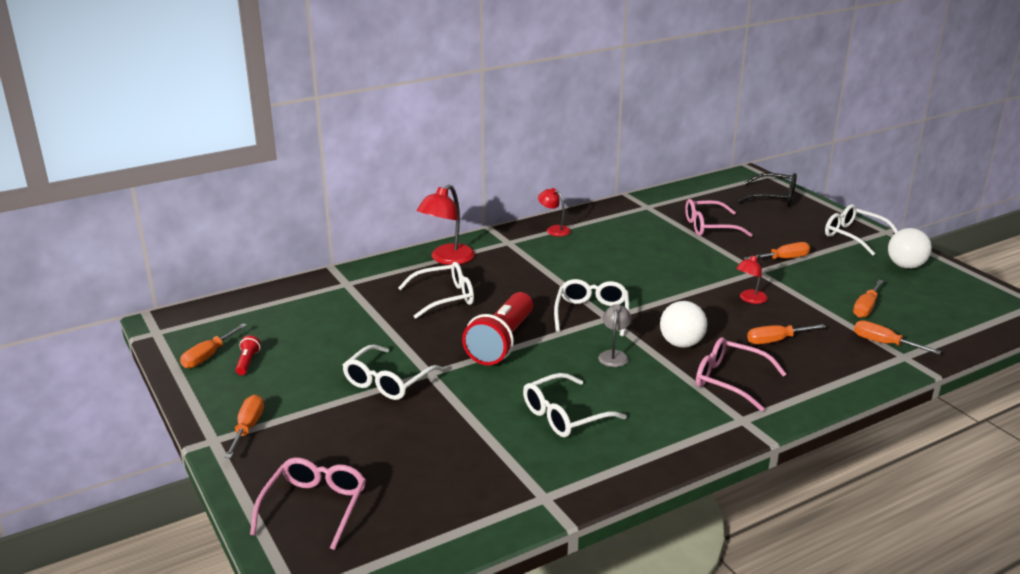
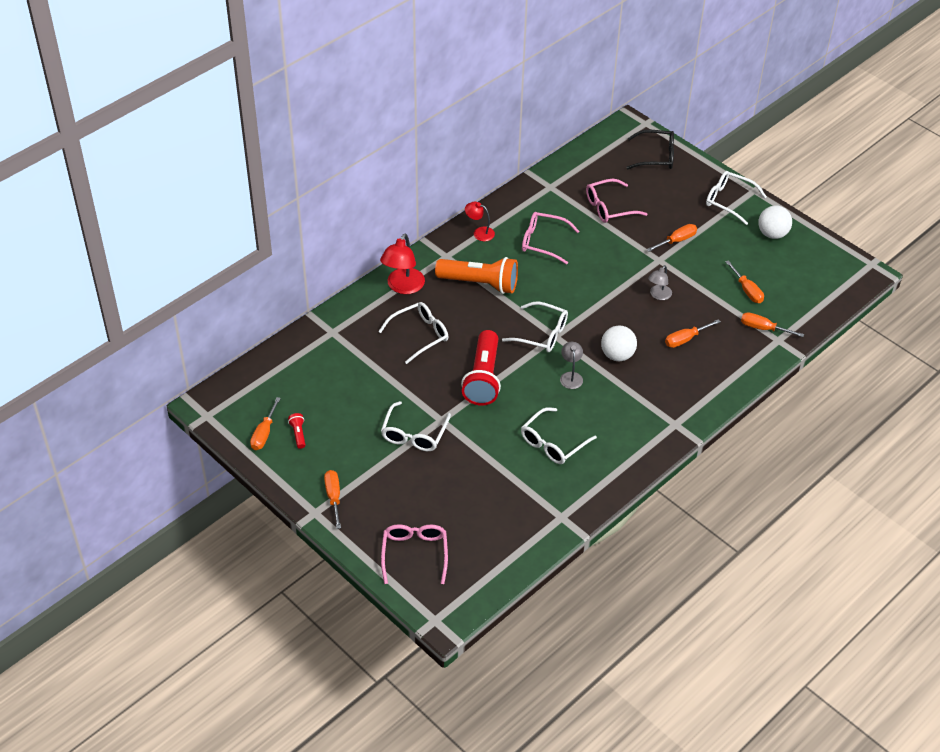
camera: 15 degrees left, 20 degrees up
(536, 266) = (480, 284): none -> orange flashlight
(592, 314) = (542, 334): white glasses -> white glasses turned 120 degrees clockwise
(730, 380) = (660, 387): pink glasses -> pink glasses (543, 242)
(749, 299) = (658, 295): red lamp -> grey lamp
(866, 308) = (747, 290): orange screwdriver -> orange screwdriver turned 45 degrees counterclockwise

